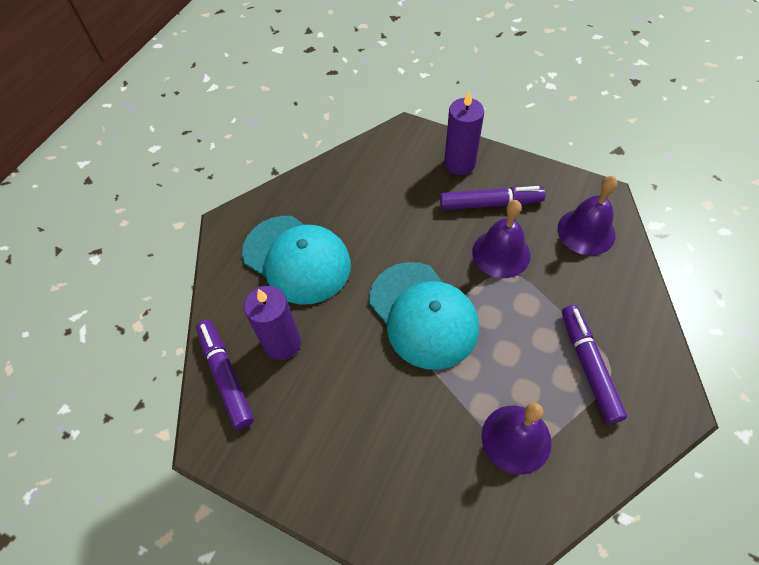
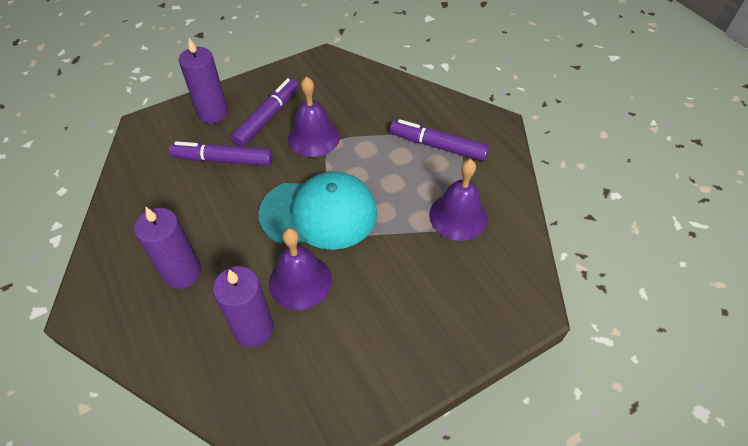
camera: 60 degrees left, 5 degrees down
(226, 376) = (244, 395): purple marker -> purple marker (223, 160)
(297, 259) = (182, 273): turquoise cap -> purple candle
(586, 231) = (342, 84): purple bell -> purple bell (300, 281)

